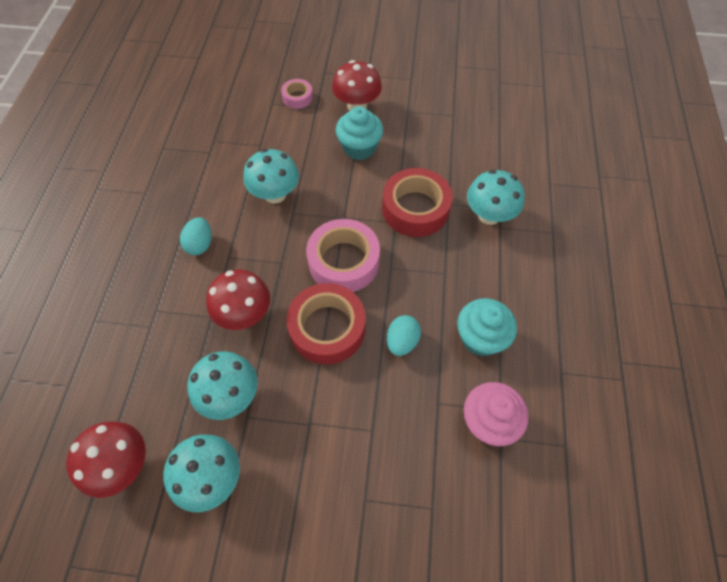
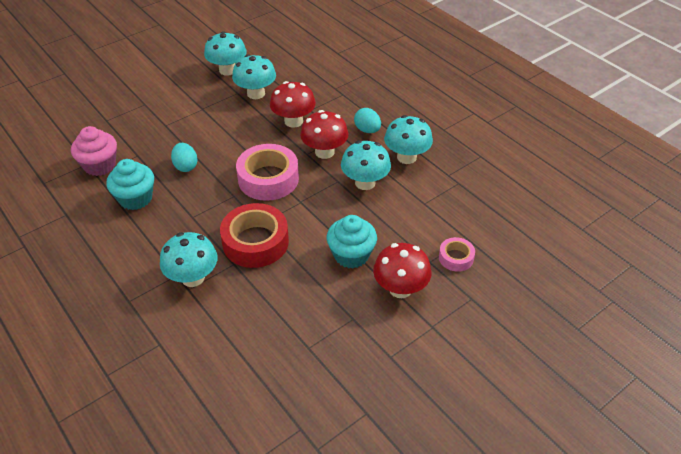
camera: 135 degrees right, 15 degrees down
(123, 464) = (273, 51): red mushroom -> red mushroom (324, 152)
(213, 191) = (406, 157): none -> turquoise mushroom
(327, 328) = (238, 144): red tape -> none

